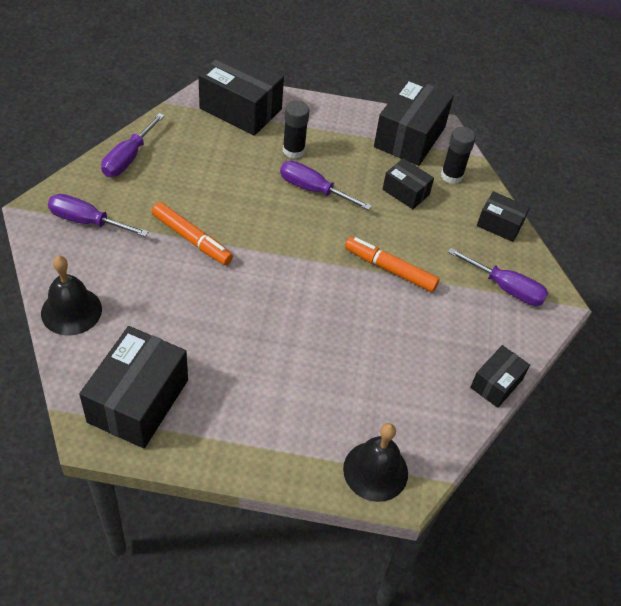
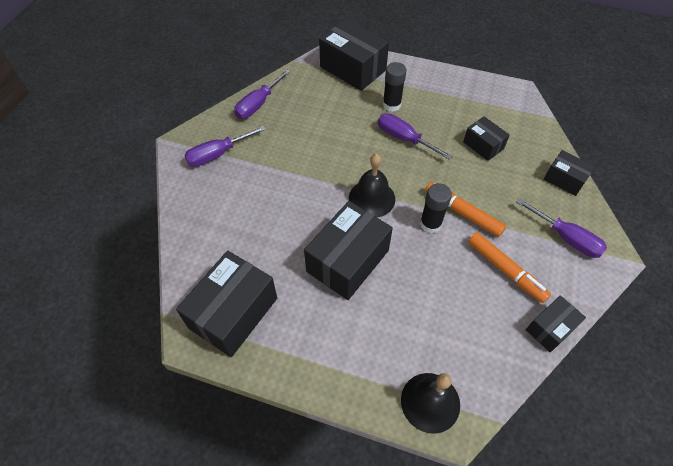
camera: 15 degrees right, 5 degrees up
(71, 311) = (193, 228): black bell -> black bell (372, 198)
(87, 221) = (218, 154): purple screwdriver -> purple screwdriver turned 60 degrees counterclockwise
(192, 239) = (298, 174): orange marker -> orange marker (505, 270)
(409, 137) = (491, 98): black box -> black box (348, 261)
(451, 176) = (525, 133): black glue stick -> black glue stick (430, 224)

